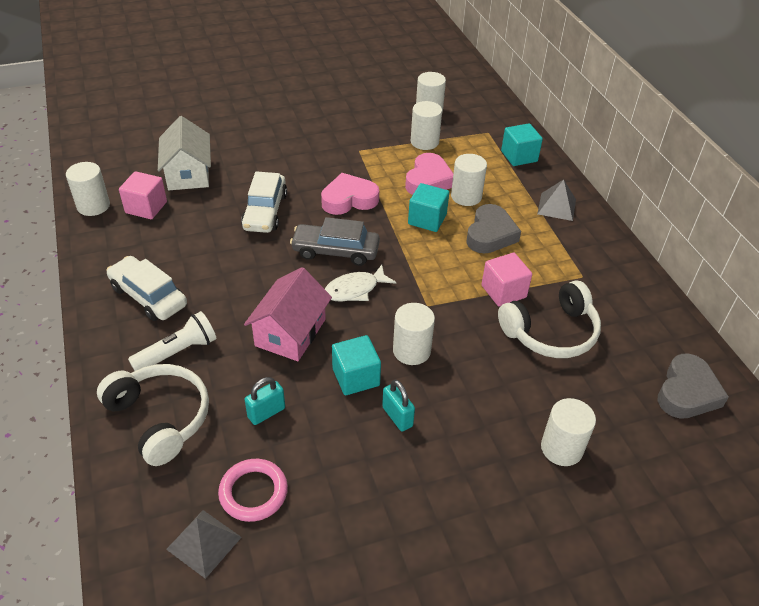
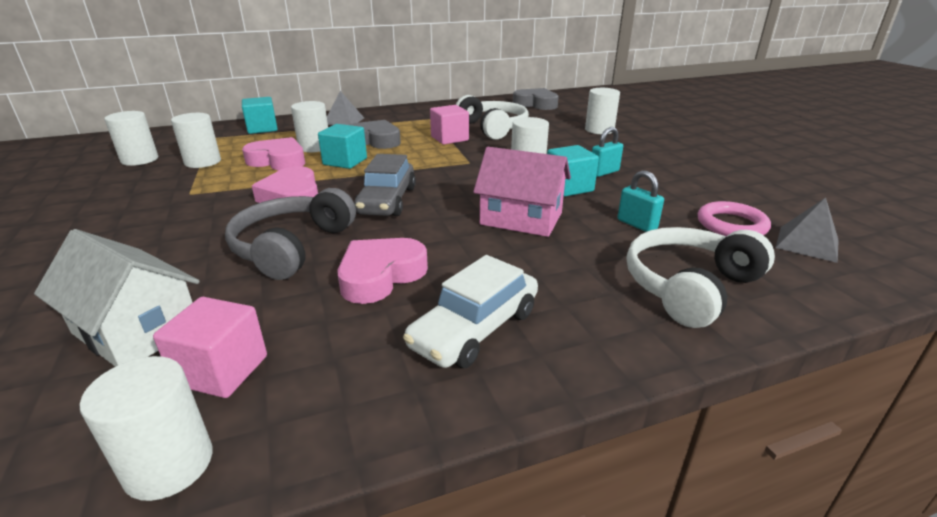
camera: 90 degrees left, 15 degrees down
(177, 352) = (579, 287): white flashlight -> none
(188, 173) = (137, 330): white house -> white house turned 45 degrees clockwise
(218, 254) = (380, 275): none -> pink heart
(265, 211) = (292, 247): white car -> grey headphones
(355, 289) = (450, 190): white fish -> none

